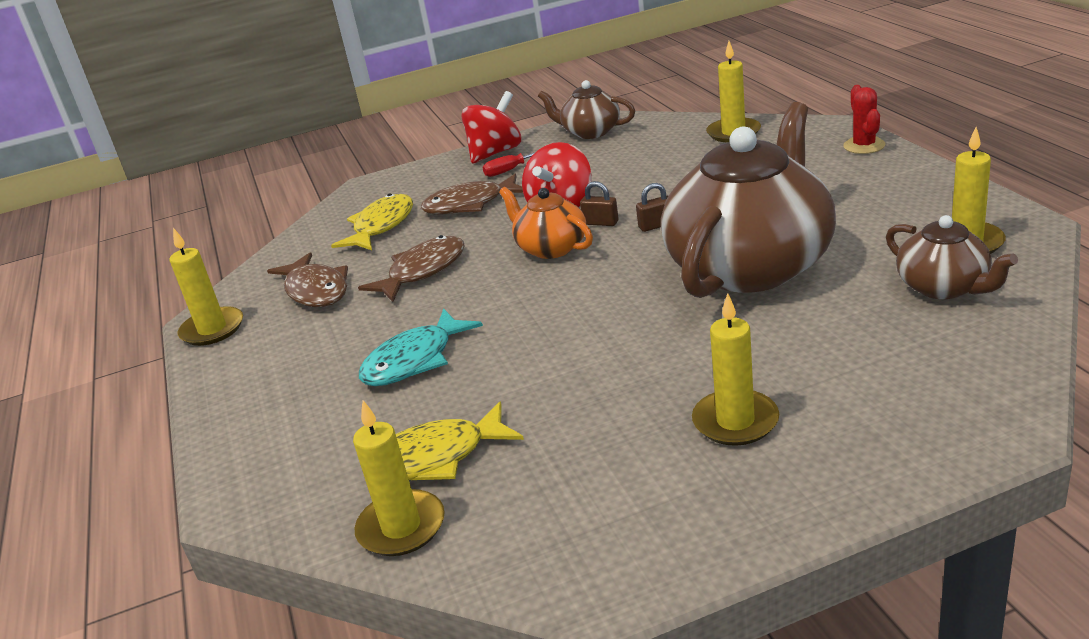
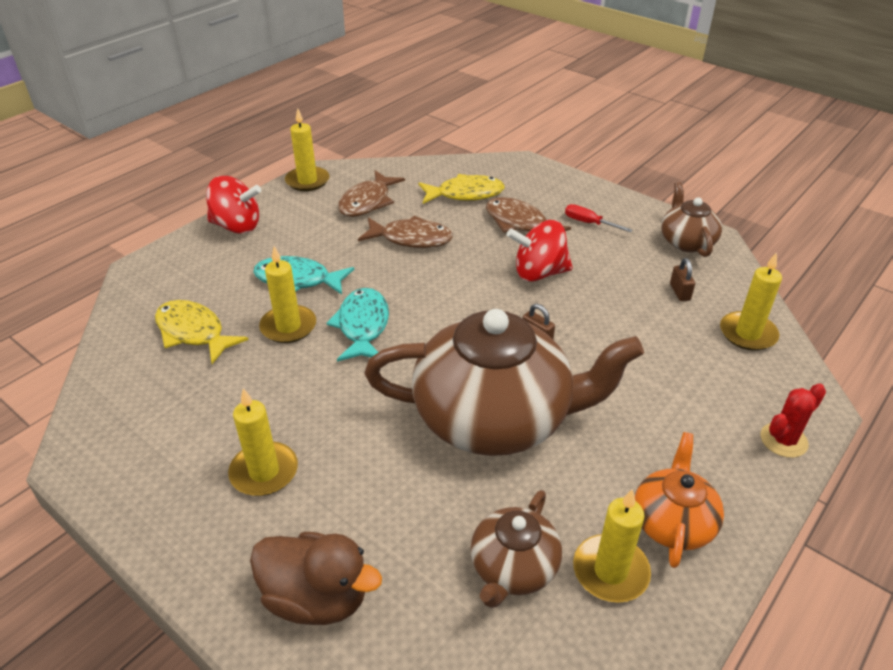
camera: 55 degrees right, 10 degrees up
(401, 527) = (125, 344): yellow candle -> yellow candle (288, 327)
(495, 153) = (613, 203): red spinning top -> red spinning top (237, 226)
(545, 324) = (362, 326): none -> turquoise fish
(550, 248) = (472, 290): orange teapot -> orange teapot (672, 522)
(600, 223) = (525, 303): brown padlock -> brown padlock (680, 292)
(935, 404) = (317, 598): none -> brown duck

